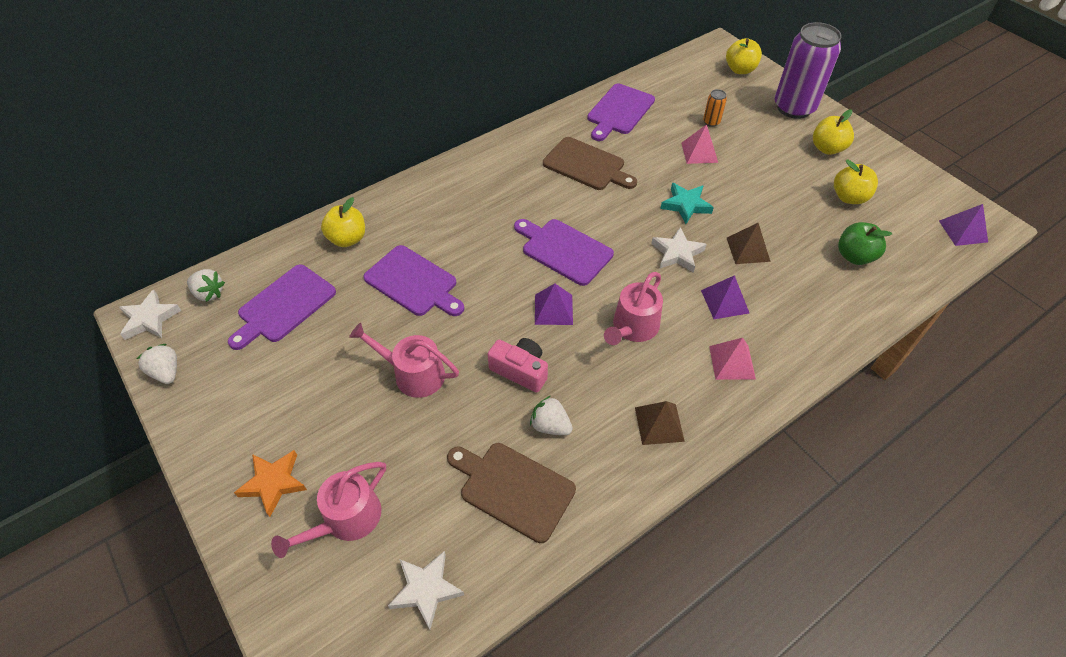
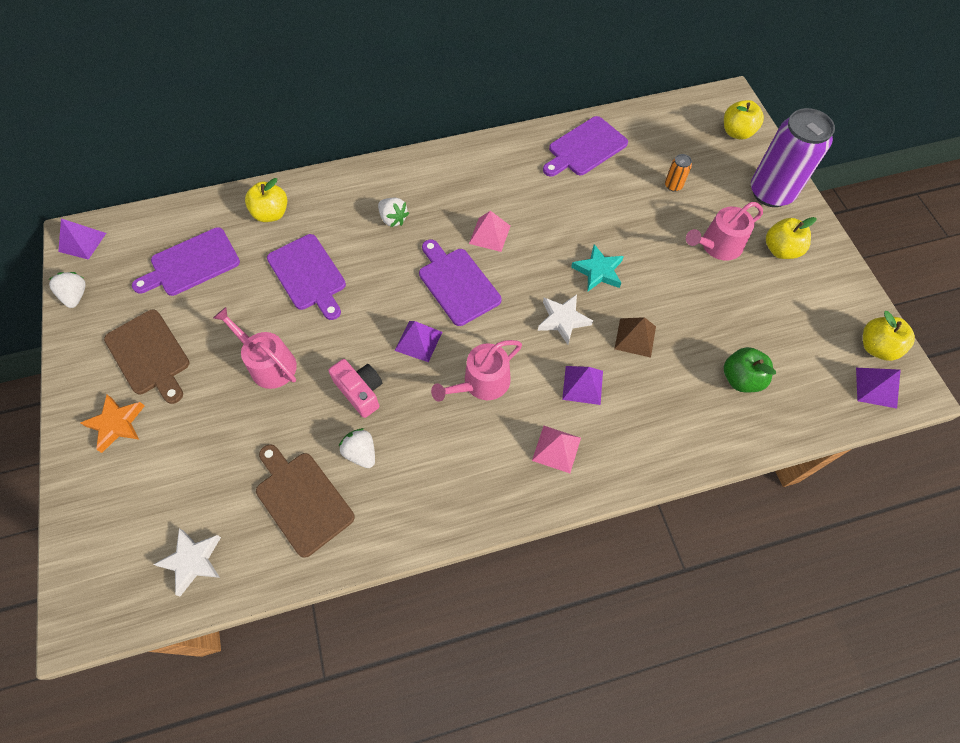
camera: 20 degrees right, 10 degrees up
(150, 319) = (82, 242): white star -> purple pyramid
(209, 293) = (137, 232): white strawberry -> white strawberry (393, 219)
(346, 519) = (158, 477): pink watering can -> pink watering can (717, 246)
(587, 165) = (523, 200): brown cutting board -> brown cutting board (149, 355)
(659, 424) = (457, 485): brown pyramid -> none
(699, 152) = (642, 217): pink pyramid -> pink pyramid (489, 234)
(849, 197) = (772, 312): yellow apple -> yellow apple (876, 347)

